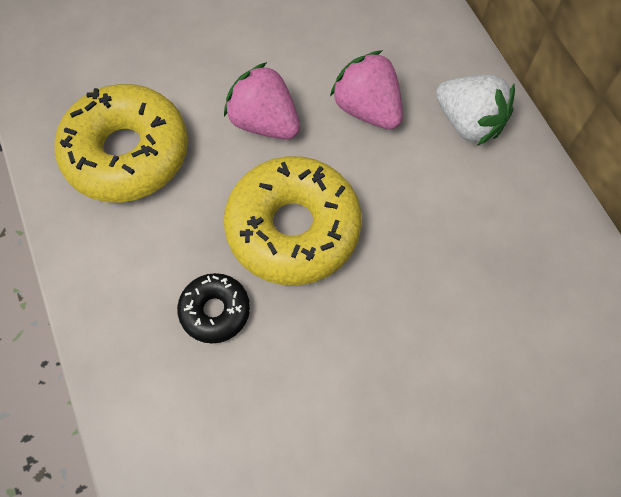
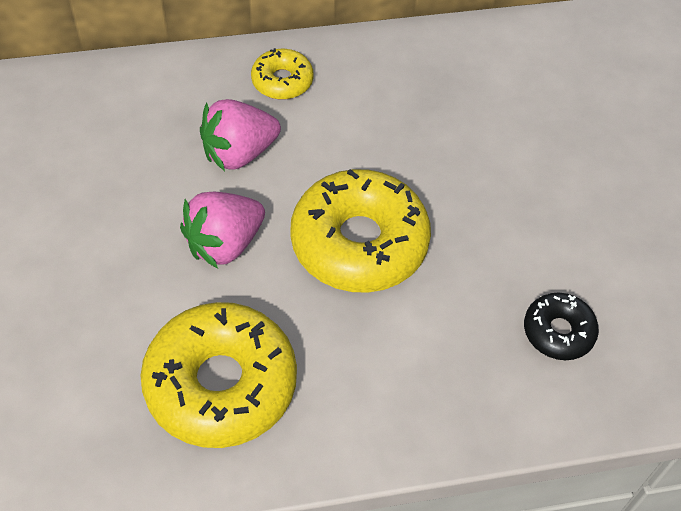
camera: 80 degrees left, 10 degrees down
(215, 311) = (434, 325): black donut -> black donut (558, 332)
(468, 123) = (282, 81): white strawberry -> yellow donut

